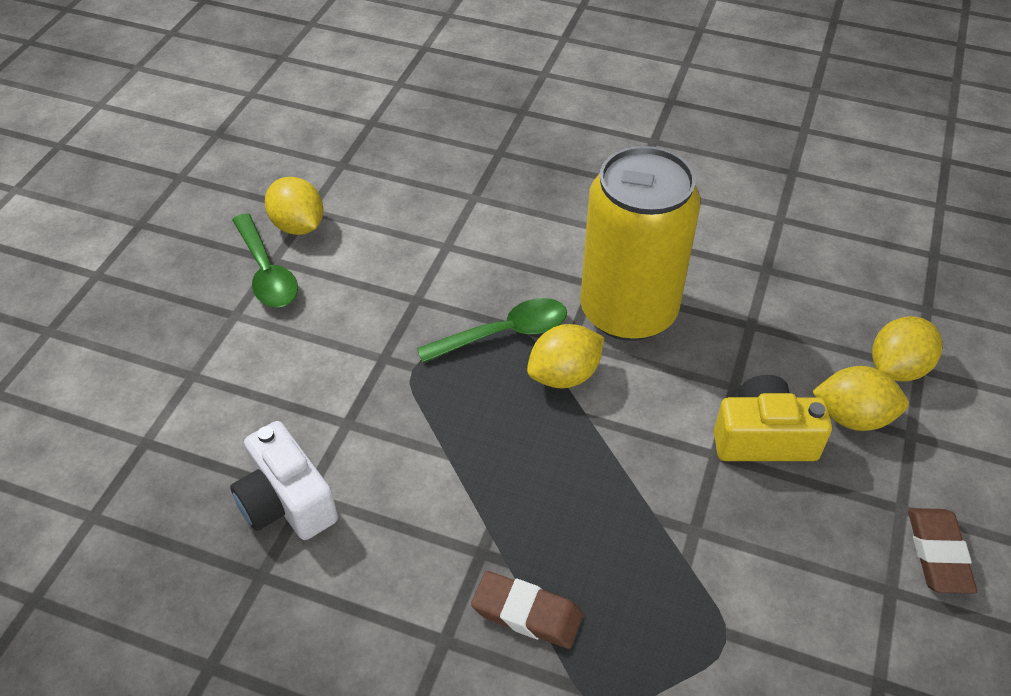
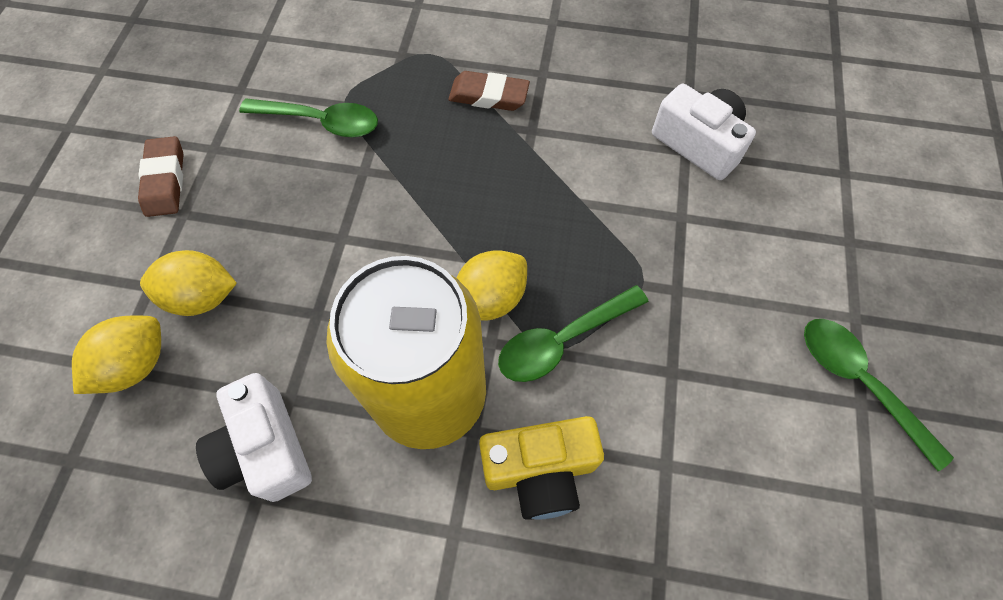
camera: 170 degrees right, 15 degrees up
(298, 226) = (866, 467): yellow lemon -> none
(754, 608) = (321, 122): none -> green spoon
(763, 438) = (294, 261): yellow camera -> yellow camera (540, 471)
(765, 295) = (265, 449): none -> white camera

